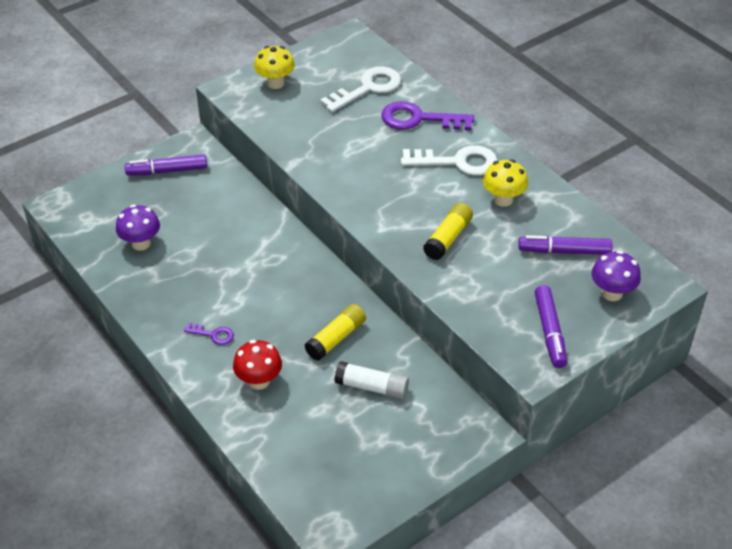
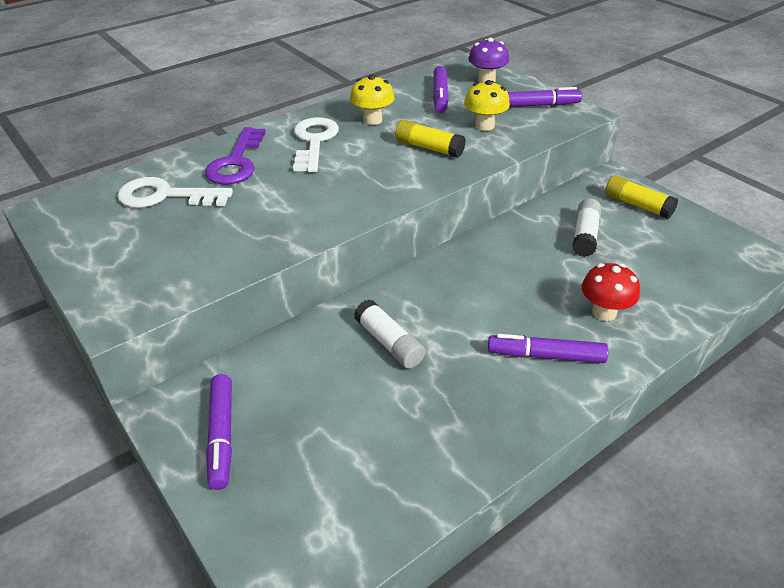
camera: 90 degrees left, 5 degrees down
(141, 243) = (384, 451): purple mushroom -> none
(213, 335) = (545, 356): purple key -> purple marker
(239, 246) = (389, 343): none -> white glue stick
(275, 83) = (121, 271): yellow mushroom -> yellow mushroom (484, 126)
(336, 338) = (527, 259): yellow glue stick -> yellow glue stick (637, 205)
(368, 88) = (165, 196): white key -> white key turned 45 degrees counterclockwise

